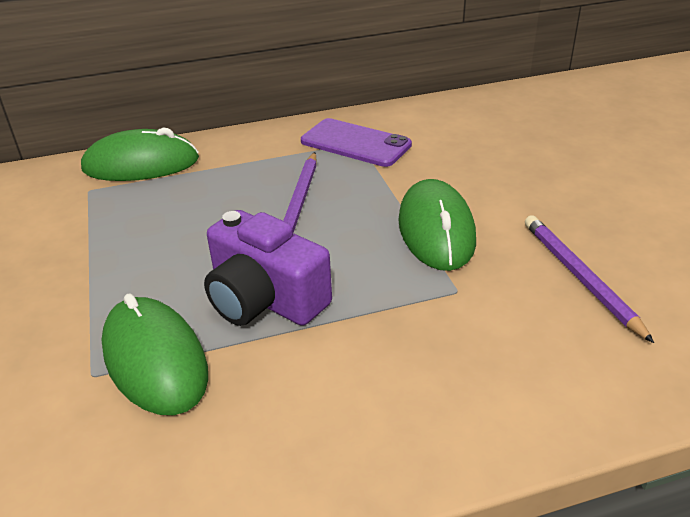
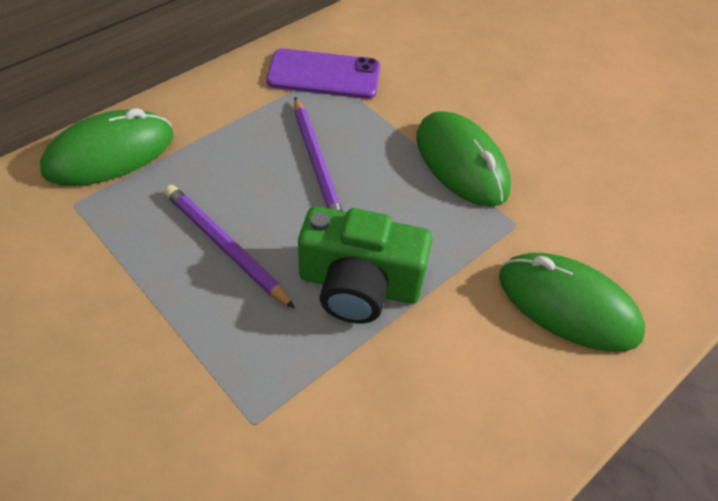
camera: 30 degrees left, 15 degrees up
(155, 359) = (303, 385): green mouse -> green mouse (568, 305)
(265, 299) = (359, 285): purple camera -> green camera
(580, 277) = (600, 182): purple pencil -> purple pencil (225, 247)

